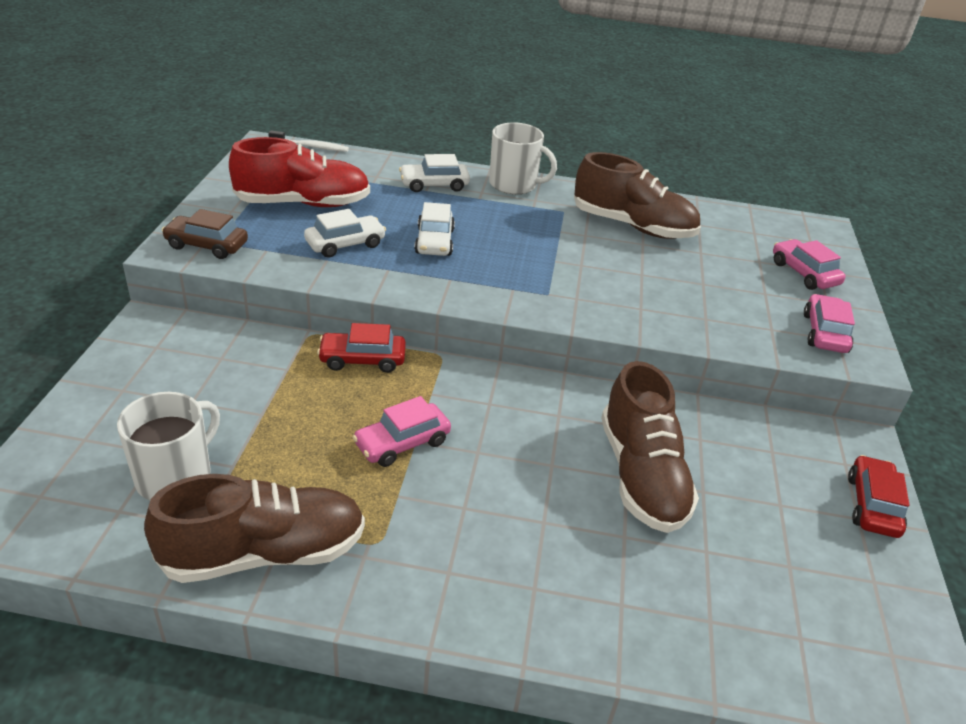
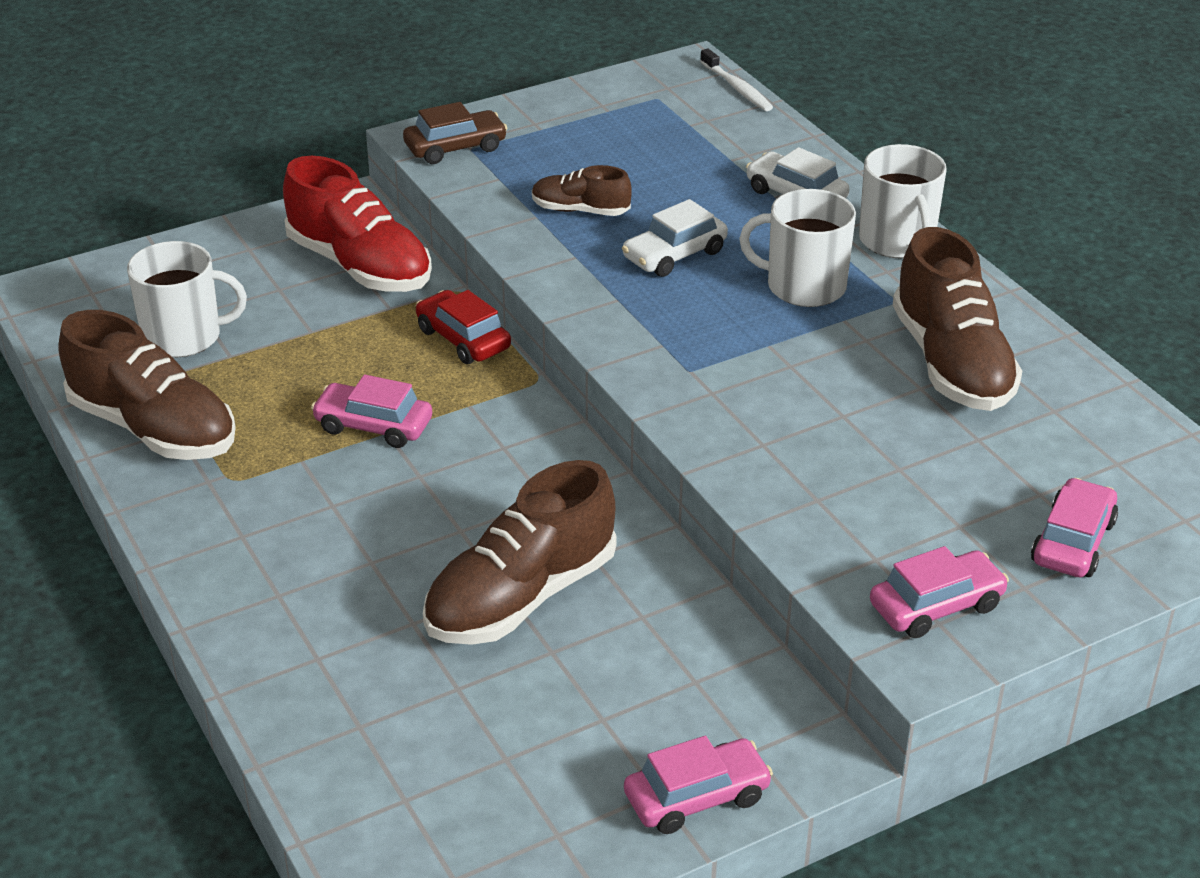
camera: 55 degrees right, 0 degrees up
(206, 245) = (455, 147): brown car -> brown car turned 90 degrees clockwise
(303, 203) = (615, 149): red shoe -> red shoe (360, 266)
(345, 244) = (580, 210): white car -> brown shoe
(517, 225) = (804, 286): none -> white mug
(872, 505) = (696, 797): red car -> pink car

